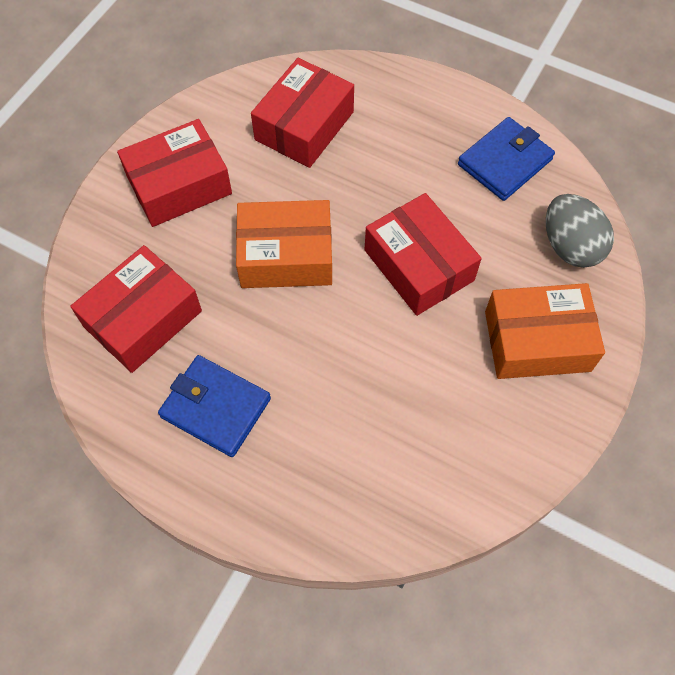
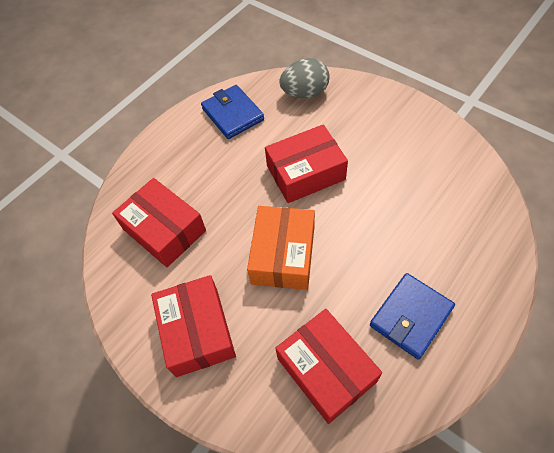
camera: 75 degrees left, 5 degrees down
(537, 341) = (370, 120): orange box -> none

